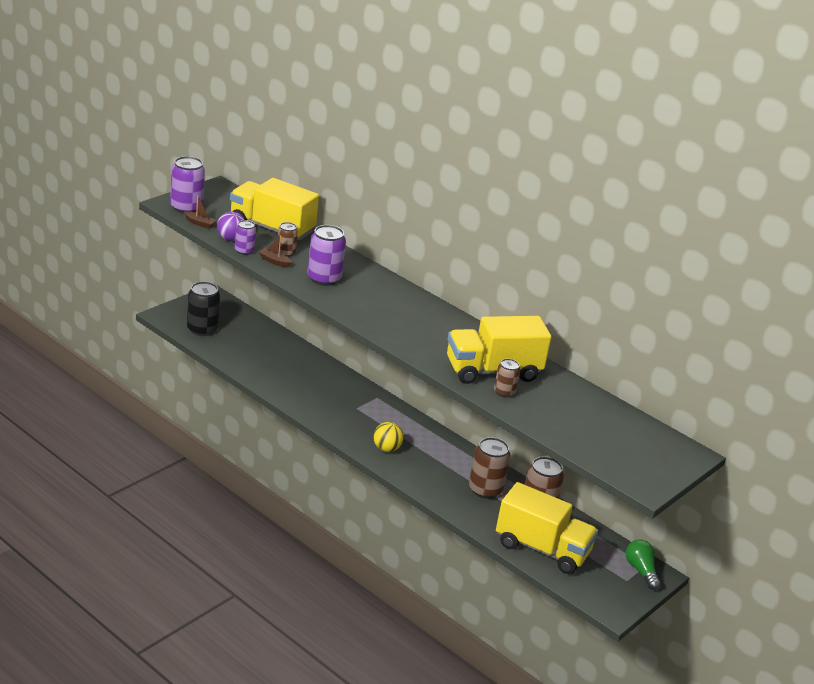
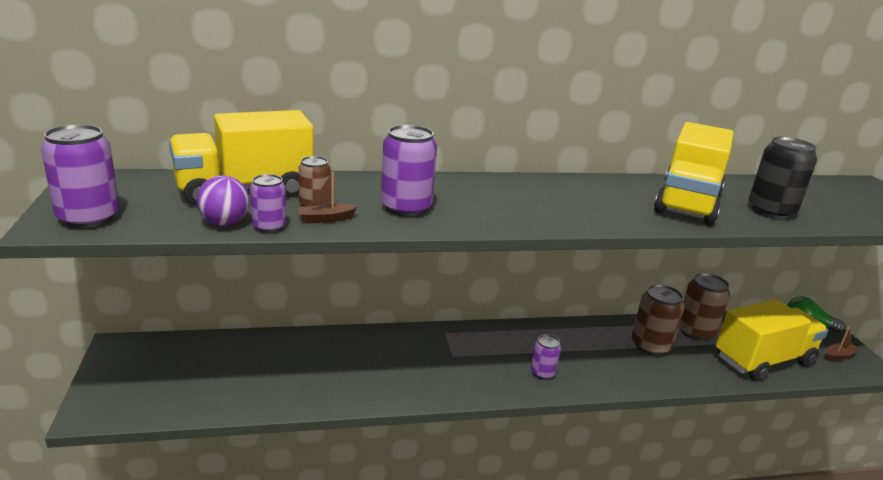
camera: 50 degrees left, 5 degrees down
(199, 223) = (147, 226): brown boat -> brown boat (839, 356)
(202, 329) = (169, 393): black can -> black can (771, 211)
(386, 448) = (542, 373): yellow ball -> purple can
(504, 392) = (736, 214): brown can -> none

